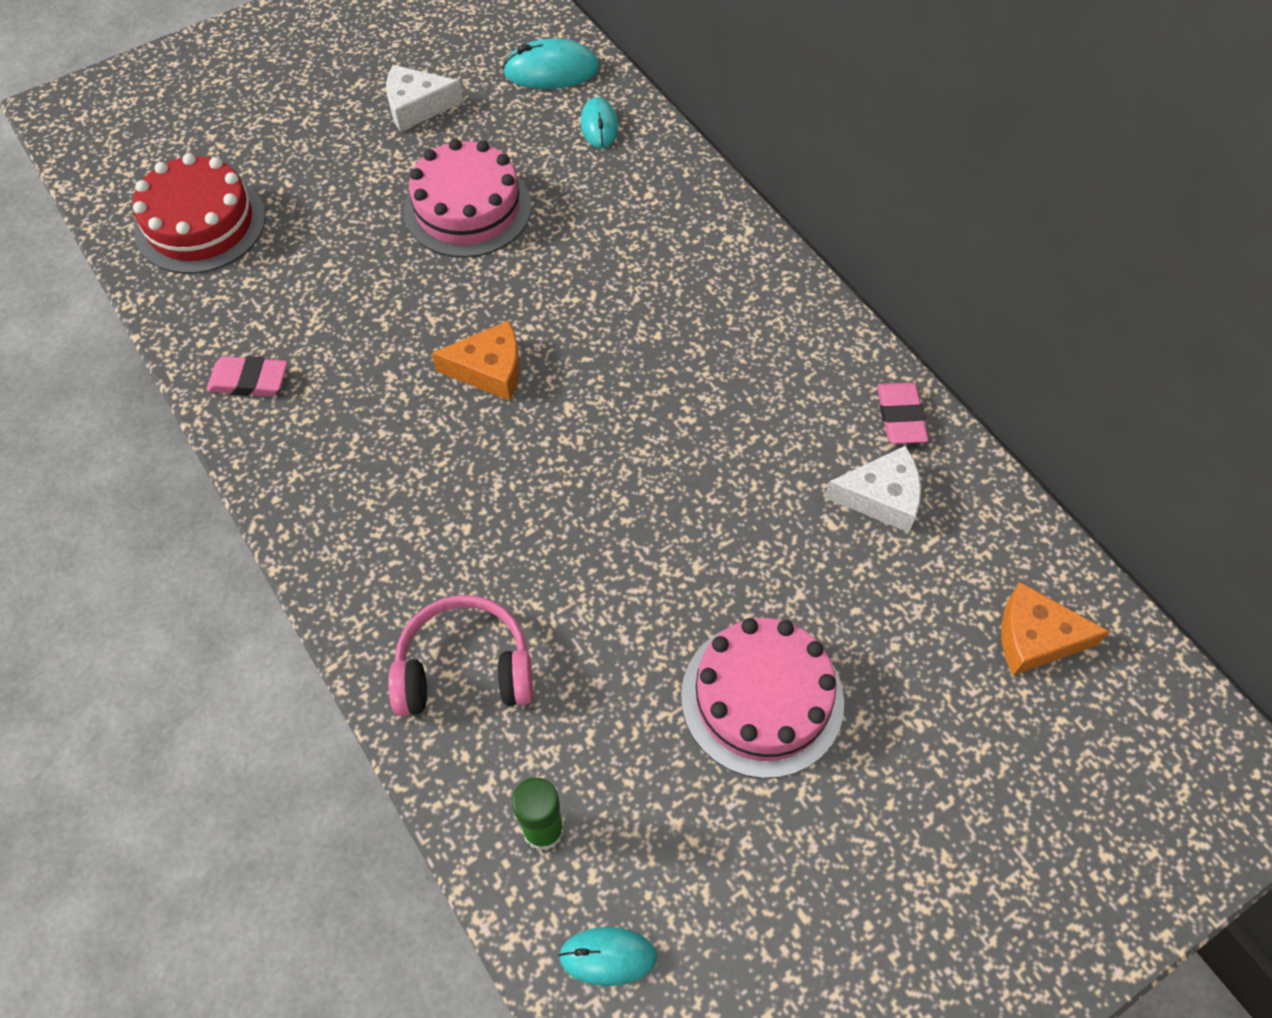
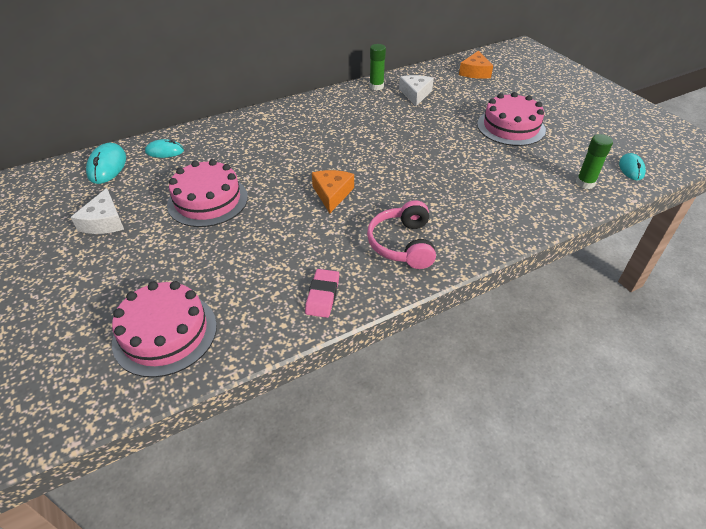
camera: 85 degrees left, 15 degrees down
(200, 224) = (165, 333): red cake -> pink cake
(465, 669) = (513, 204): pink headphones -> pink headphones (403, 244)
(900, 417) = (376, 86): pink eraser -> green glue stick

